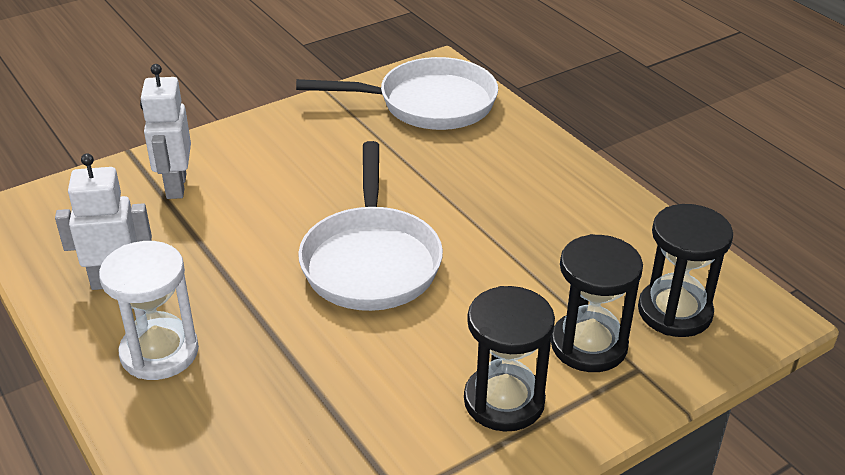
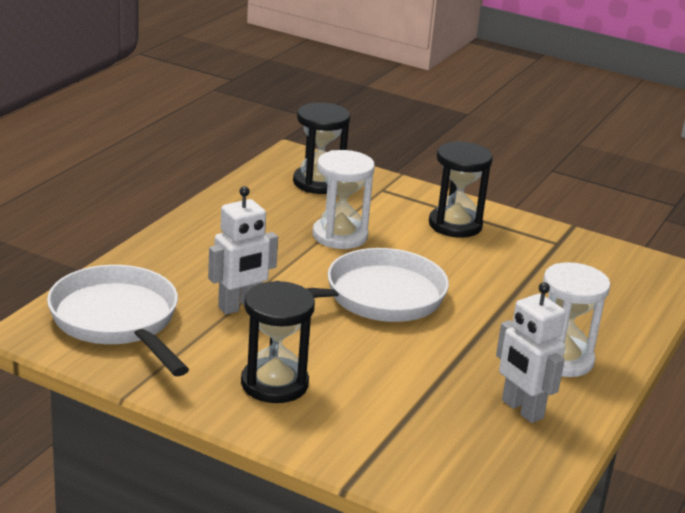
camera: 120 degrees left, 10 degrees down
(175, 186) = (375, 428): white robot -> white robot (240, 307)
(520, 281) = (340, 236): none -> white hourglass
(588, 345) = (378, 205): black hourglass -> black hourglass (274, 384)

